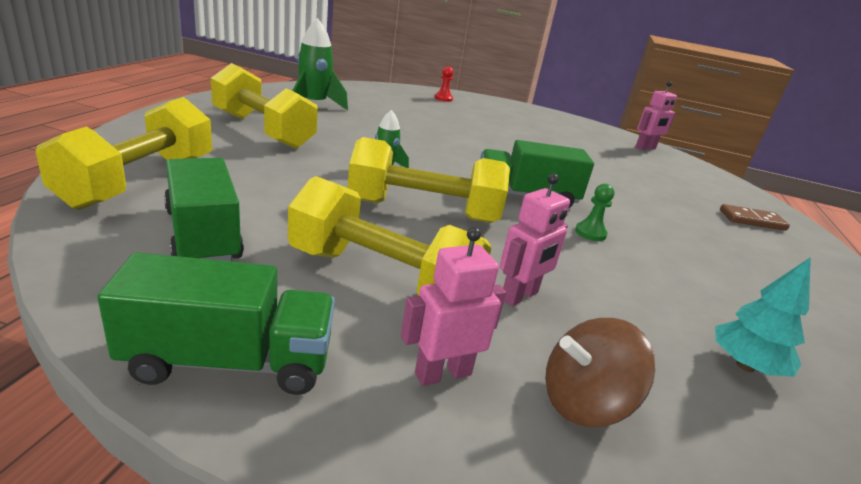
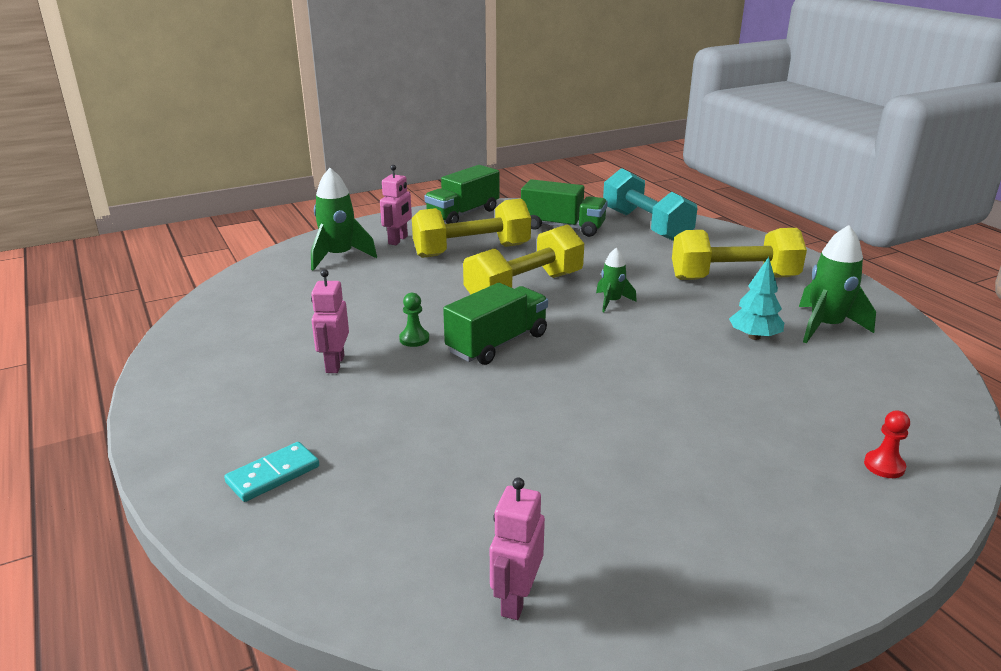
camera: 140 degrees right, 0 degrees up
(140, 181) = (645, 226): yellow dumbbell -> turquoise dumbbell
(520, 296) = (406, 276): pink robot -> pink robot (334, 364)
(584, 402) = (339, 256): brown spinning top -> green rocket
(745, 365) = (268, 304): turquoise tree -> turquoise tree (754, 337)
(752, 220) = (273, 474): brown domino -> turquoise domino

